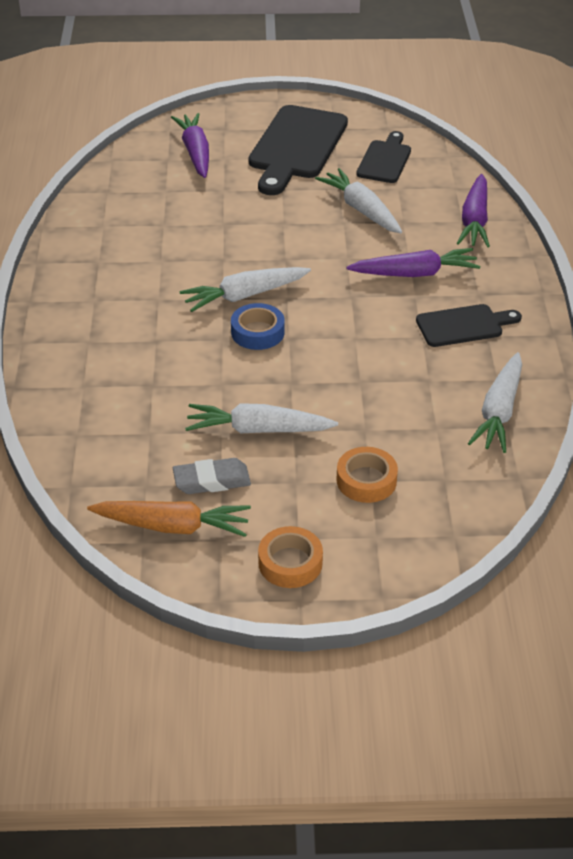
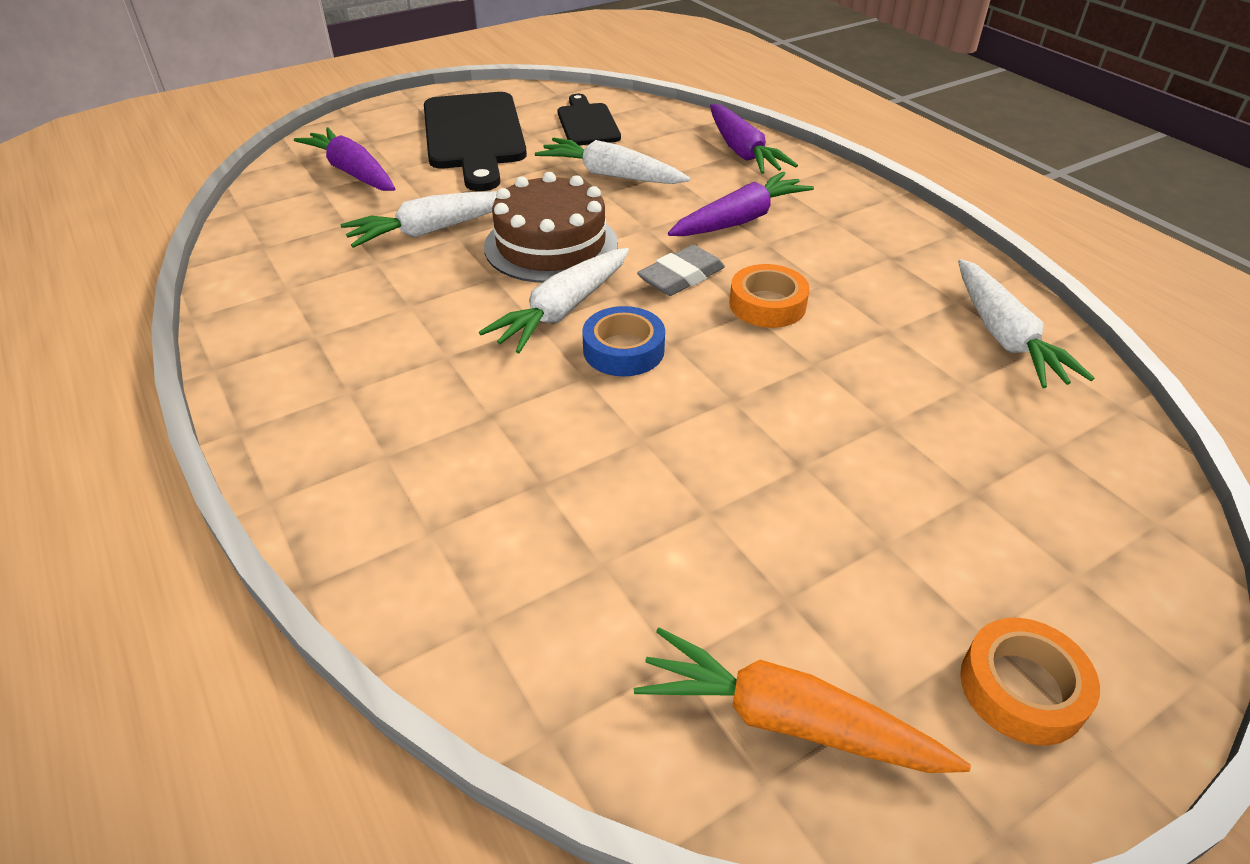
camera: 30 degrees left, 0 degrees up
(172, 526) = (787, 721): orange carrot -> orange carrot turned 135 degrees counterclockwise
(212, 481) = (769, 600): grey eraser -> grey eraser (681, 277)
(258, 430) = (755, 485): white carrot -> white carrot (432, 230)
(275, 249) = (551, 245): none -> brown cake
(366, 480) = (969, 494): orange tape -> orange tape (767, 304)
(464, 325) = (854, 256): black cutting board -> none

